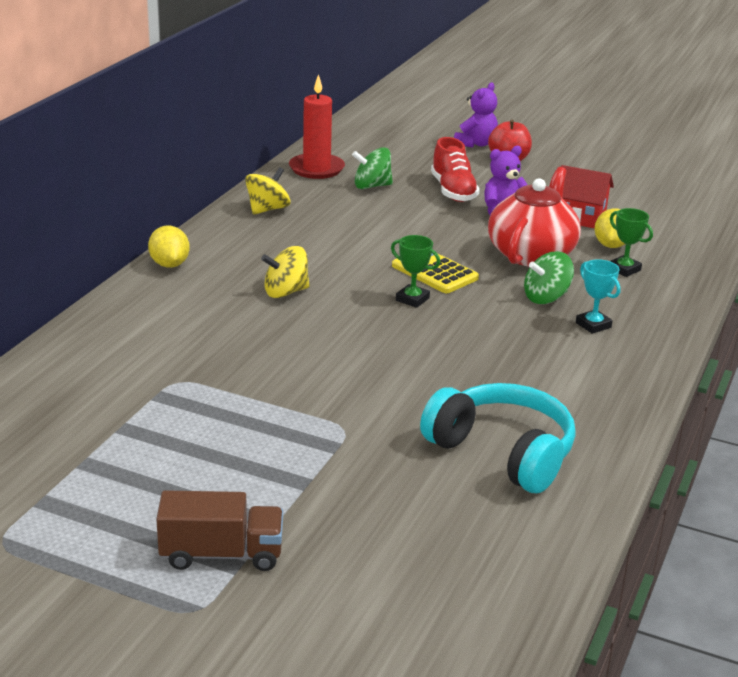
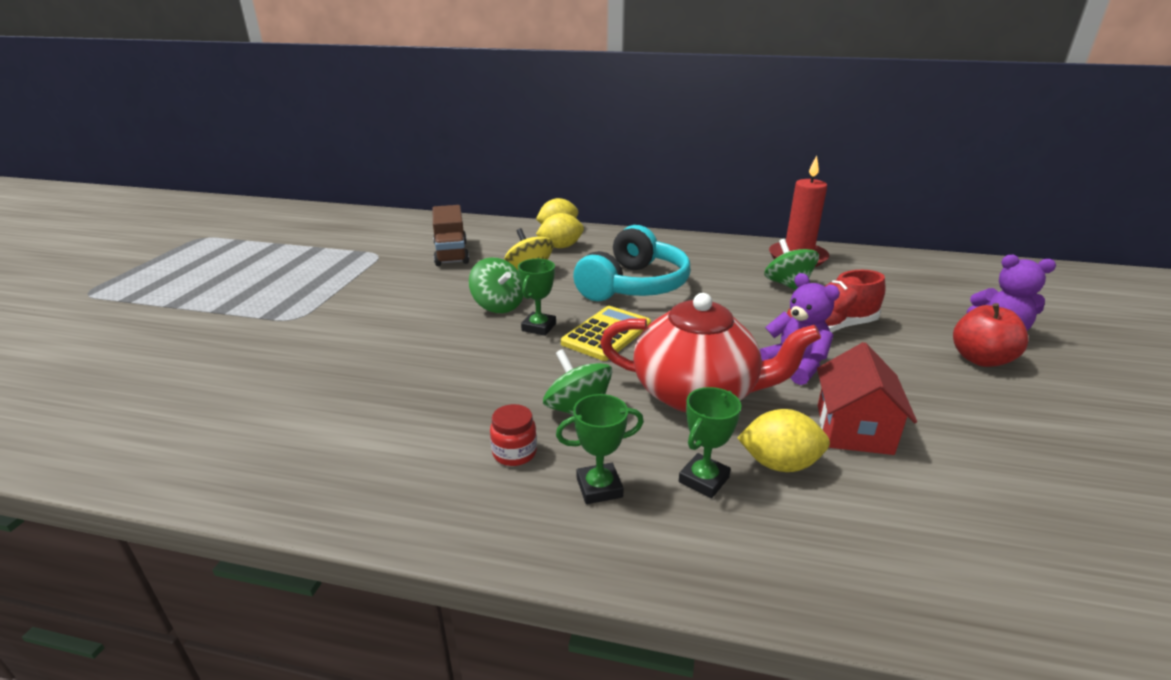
camera: 80 degrees right, 0 degrees up
(222, 554) = (144, 294): brown truck -> brown truck (451, 253)
(223, 269) = (561, 247): none -> yellow lemon
(267, 209) = (685, 249): yellow spinning top -> none
(360, 314) = (498, 306): none -> green spinning top
(502, 453) = (225, 399): turquoise headphones -> turquoise headphones (633, 285)
(593, 325) = (514, 453): turquoise trophy -> red jar
(630, 301) = (599, 487): none -> green trophy

